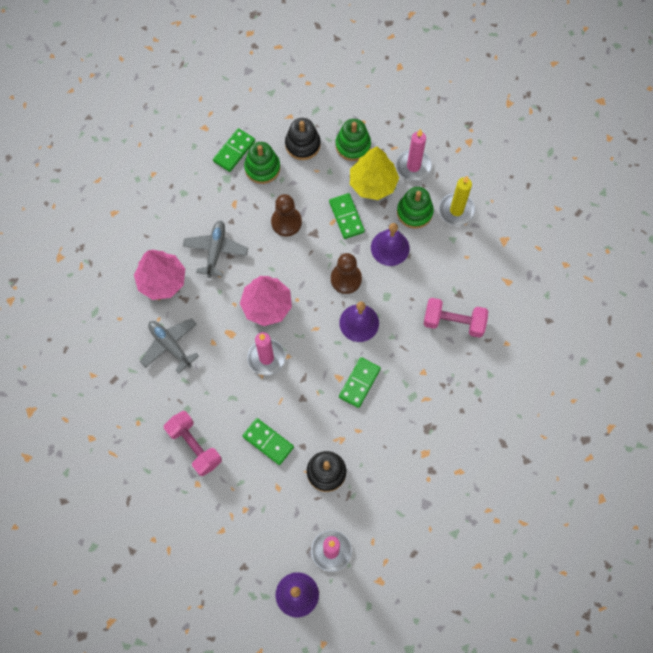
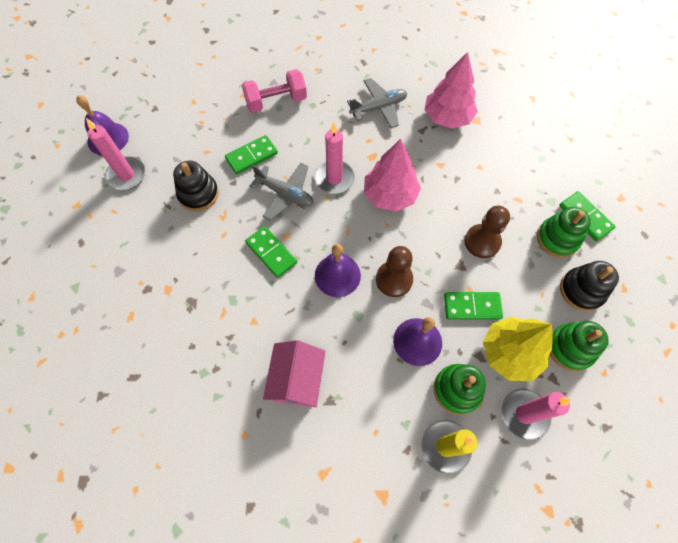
camera: 110 degrees right, 5 degrees down
(215, 250) = (466, 168): grey plane -> grey plane (285, 194)
(453, 322) = (297, 379): pink dumbbell -> pink house

